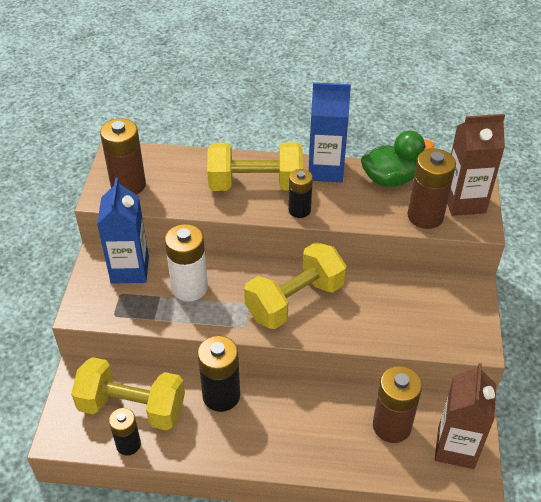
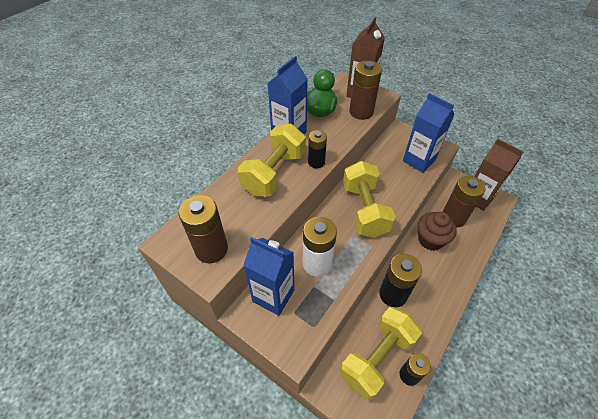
camera: 60 degrees left, 5 degrees up
(332, 410) = (430, 240): none -> brown cupcake
(428, 328) = (418, 161): none -> blue carton

